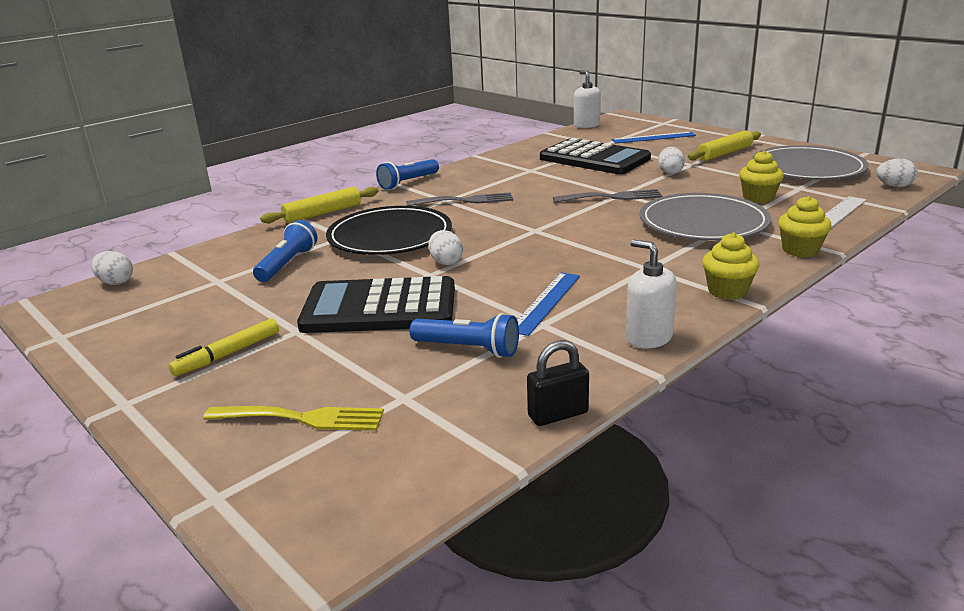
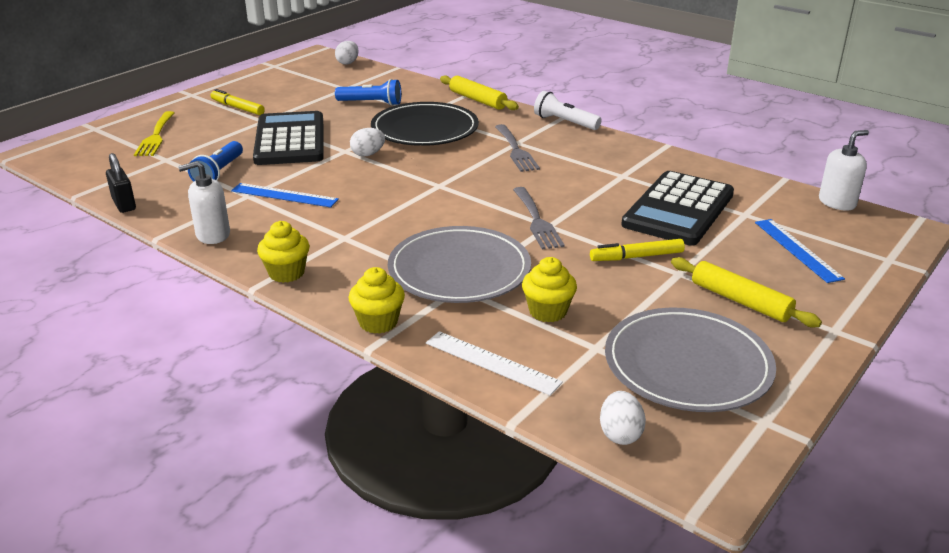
camera: 80 degrees right, 5 degrees up
(408, 183) = (564, 122): blue flashlight -> white flashlight
(648, 337) = (213, 235): white soap dispenser -> white soap dispenser turned 150 degrees counterclockwise
(670, 172) = (636, 257): white egg -> yellow marker

